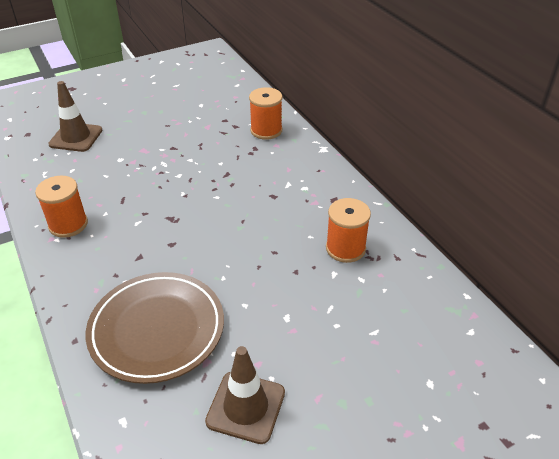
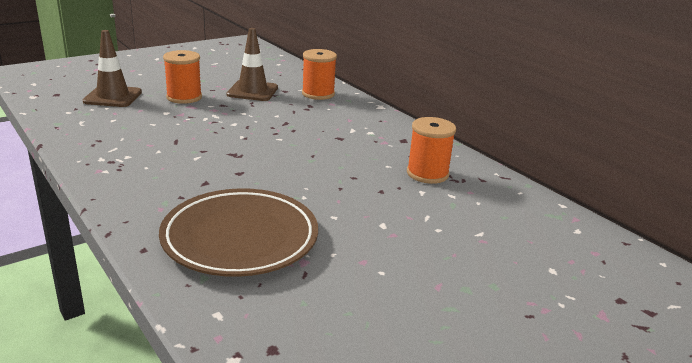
camera: 10 degrees left, 15 degrees down
(68, 224) = (117, 159): orange spool -> orange spool (184, 97)
(246, 407) = (360, 296): brown traffic cone -> brown traffic cone (252, 91)

